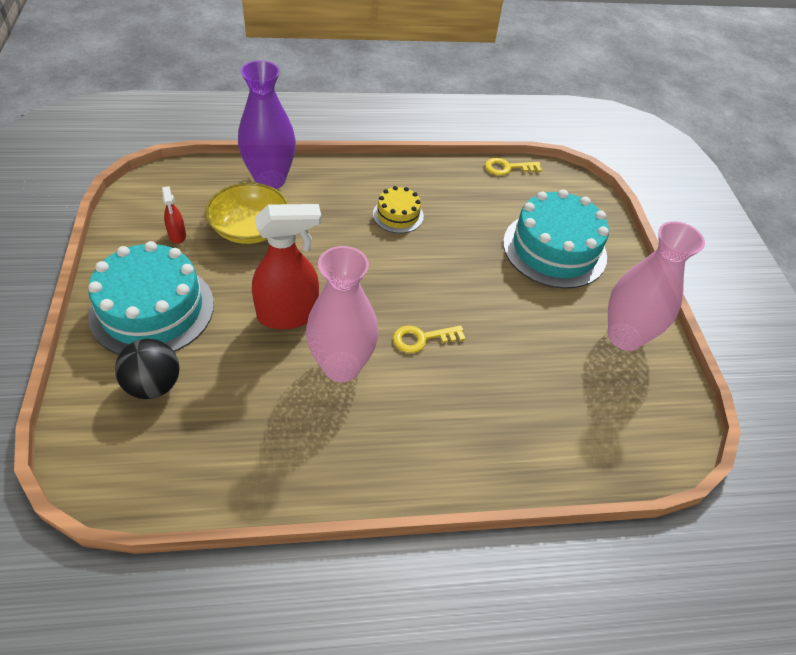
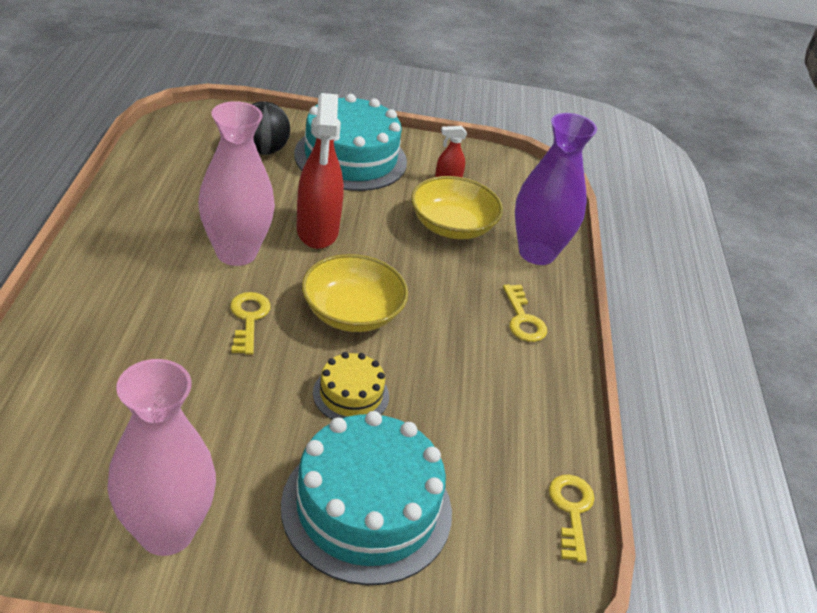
camera: 100 degrees right, 10 degrees down
(353, 187) = (523, 319): none -> yellow key
(387, 278) = (352, 313): none -> yellow bowl
(398, 215) = (463, 348): yellow cake -> yellow cake (351, 394)

